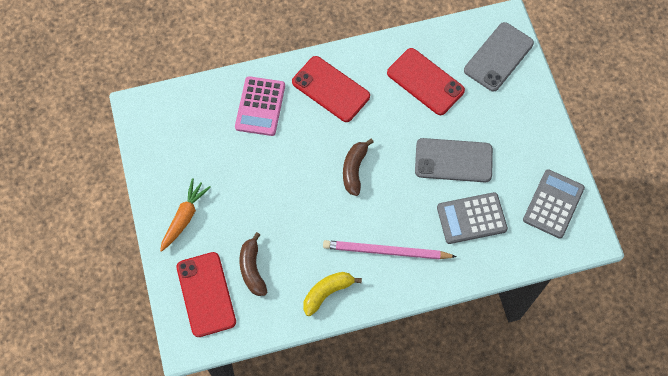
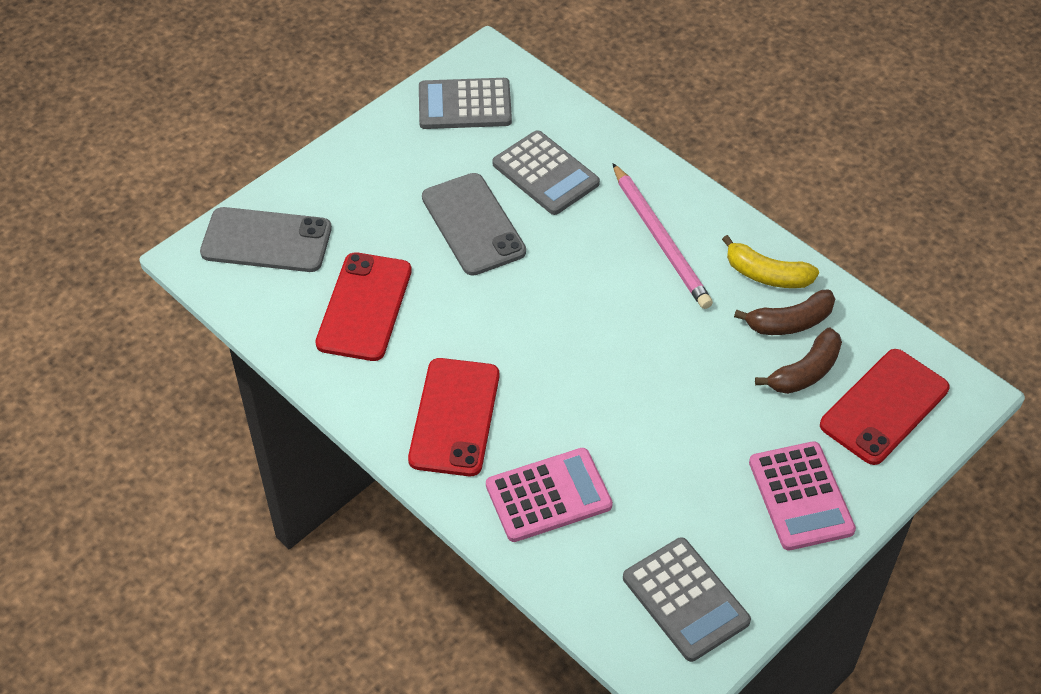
camera: 120 degrees left, 15 degrees down
(169, 133) = (685, 599): none -> grey calculator
(184, 217) = (800, 496): orange carrot -> pink calculator
(354, 170) = (568, 326): brown banana -> brown banana (790, 322)

